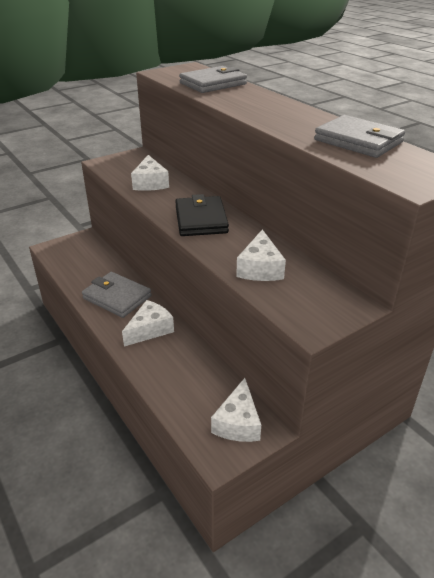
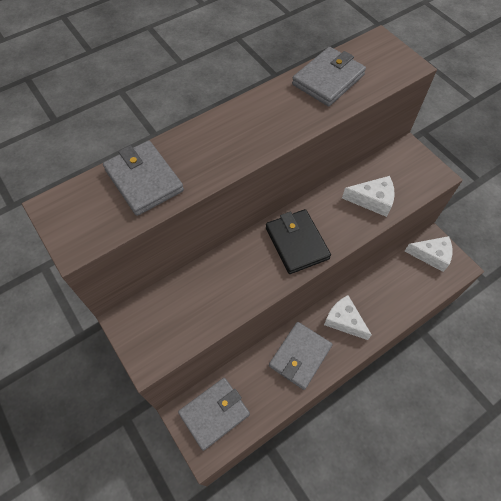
camera: 90 degrees left, 25 degrees up
(79, 251) = (214, 413): none -> grey wallet
(150, 183) = (213, 296): white cheese -> none
(201, 220) = (297, 243): black wallet -> black wallet turned 75 degrees clockwise

